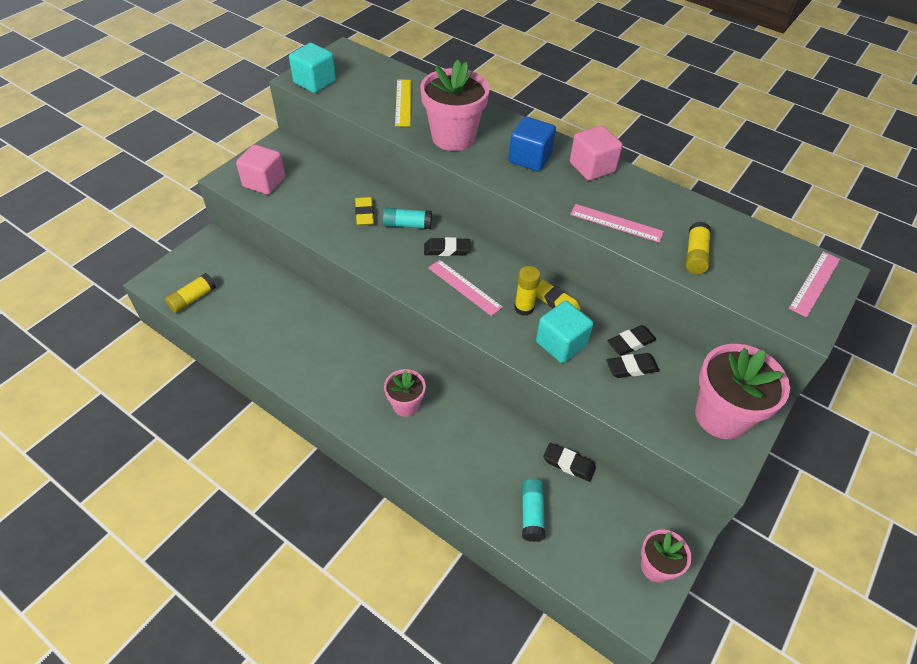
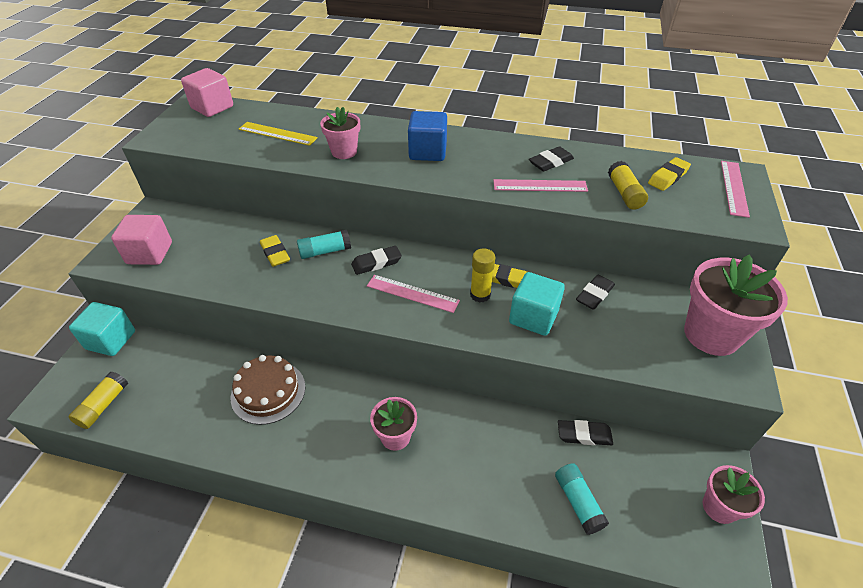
camera: 20 degrees left, 5 degrees down
(314, 82) = (174, 137): turquoise cube -> turquoise cube (111, 340)
(319, 332) = (268, 392): none -> brown cake
(403, 102) = (277, 134): yellow ruler -> yellow ruler turned 45 degrees counterclockwise
(453, 137) = (344, 152): pink flower pot -> pink flower pot, size x0.56
(592, 167) = (488, 145): pink cube -> pink cube (212, 107)
(631, 368) = (609, 318): black eraser -> black eraser (550, 162)
(752, 252) = (668, 177): none -> yellow eraser

